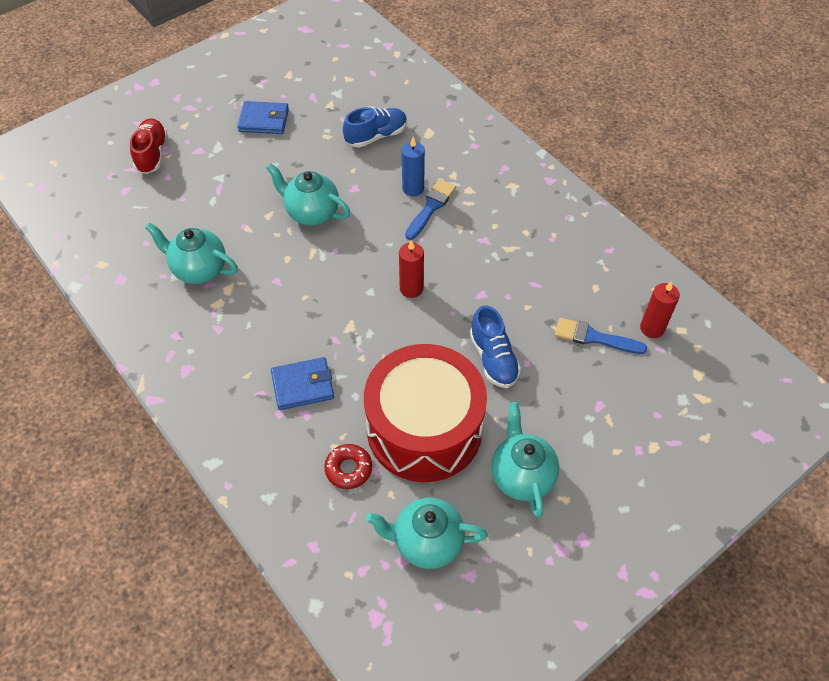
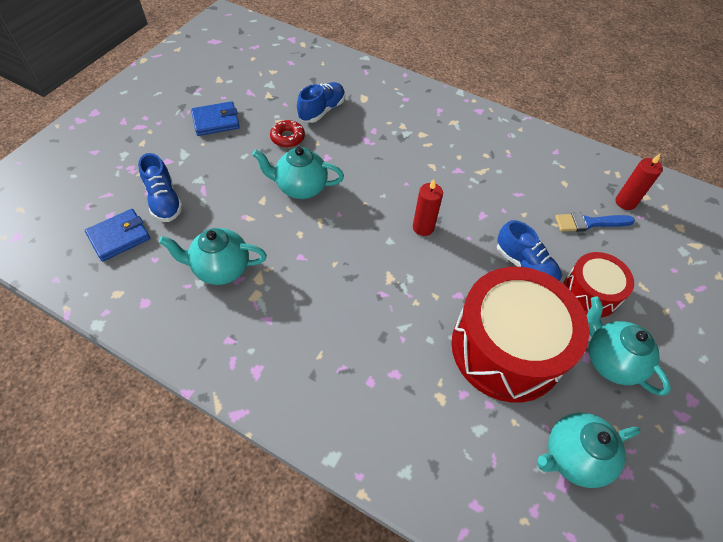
camera: 25 degrees left, 0 degrees up
(152, 154) = (122, 176): red shoe -> none
(179, 189) = (164, 201): none -> blue shoe
(303, 385) = (378, 347): blue wallet -> blue wallet (119, 237)
(348, 469) = (464, 412): red donut -> red donut (287, 138)
(413, 188) = (376, 145): blue candle -> none
(431, 207) = (400, 156): blue brush -> none
(545, 407) = (590, 293): none -> red drum

